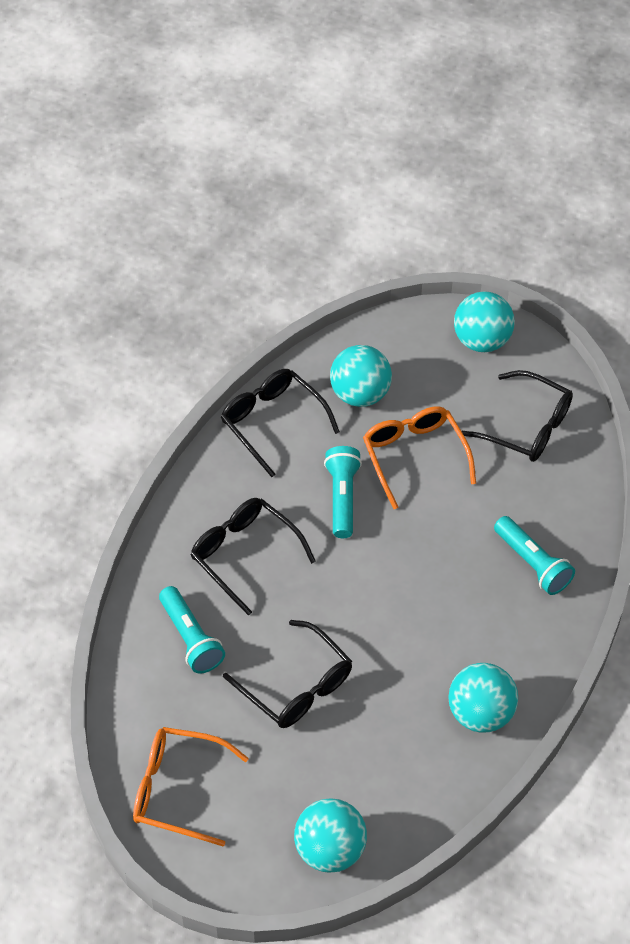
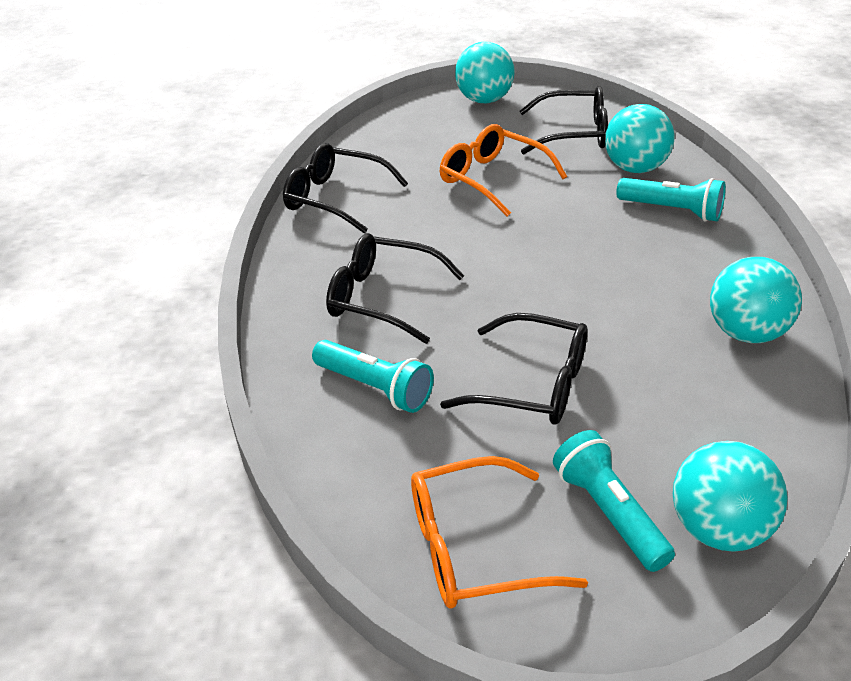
camera: 25 degrees left, 15 degrees down
(342, 498) = (449, 226): turquoise flashlight -> turquoise flashlight (609, 513)
(360, 394) = (405, 158): turquoise ball -> turquoise ball (635, 168)

